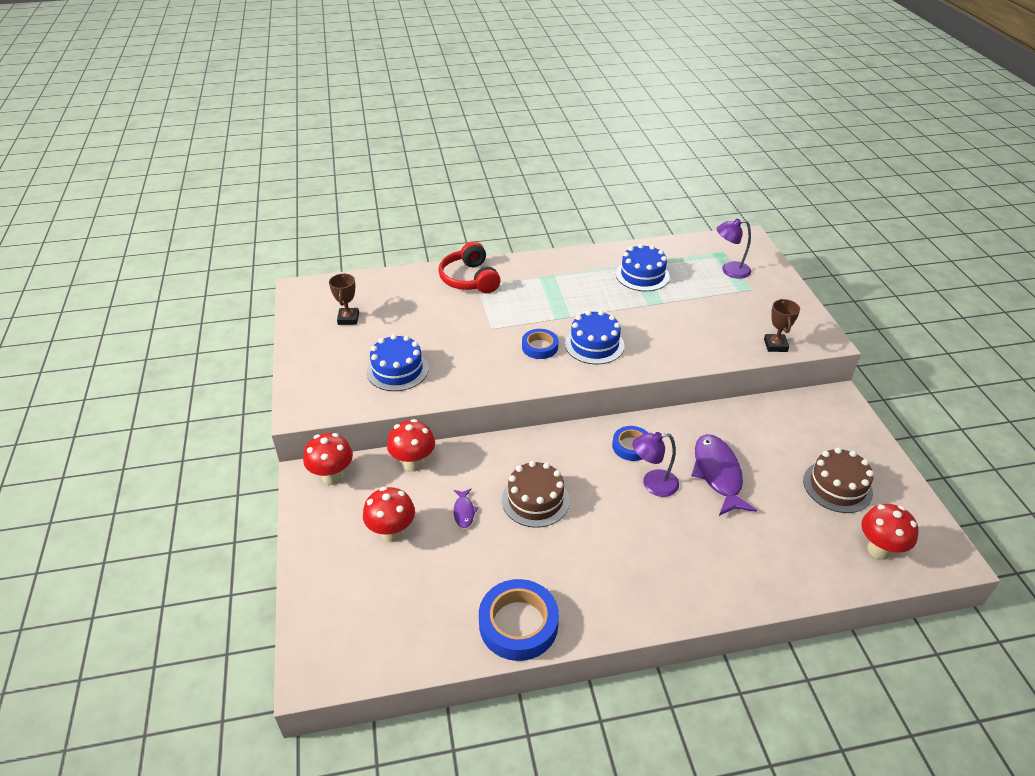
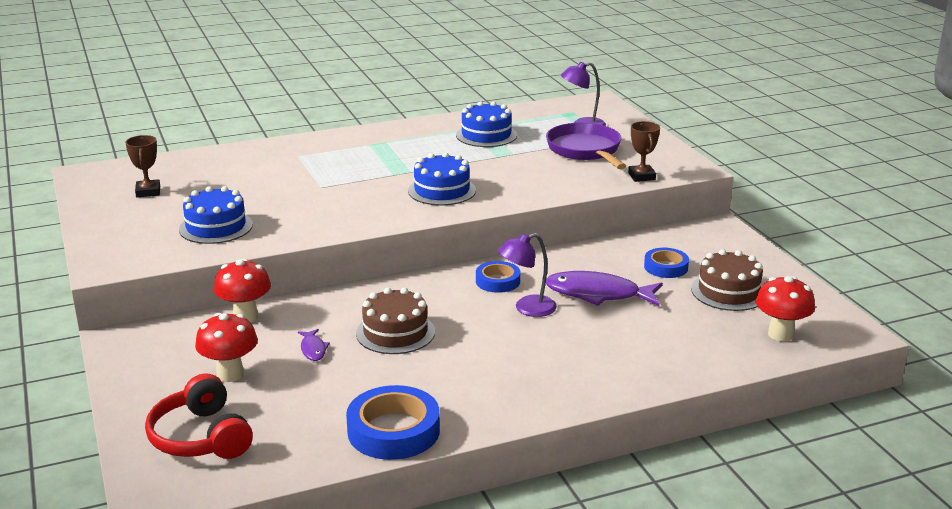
camera: 10 degrees left, 15 degrees down
(332, 477) = (148, 336): red mushroom -> none
(470, 279) = (288, 151): red headphones -> red headphones (201, 437)
(539, 347) = (380, 197): blue tape -> blue tape (666, 267)
(718, 474) = (598, 294): purple fish -> purple fish turned 60 degrees counterclockwise
(728, 305) = (585, 150): none -> purple pan

